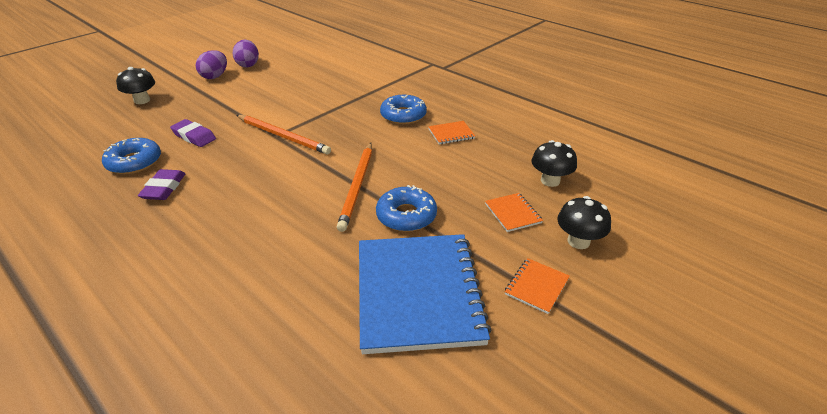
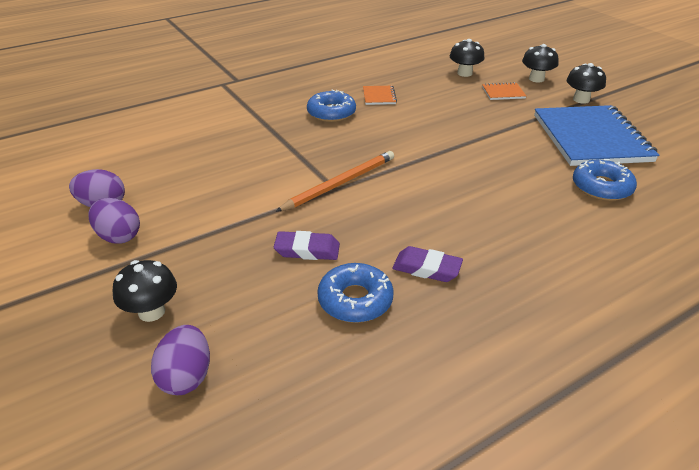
camera: 75 degrees left, 0 degrees up
(85, 121) = (186, 377): none -> purple egg
(194, 136) = (307, 250): purple eraser -> purple eraser turned 45 degrees clockwise
(357, 187) = (453, 149): orange pencil -> none
(406, 216) = (501, 132): blue donut -> blue donut (601, 187)
(418, 293) = (591, 138): blue notebook -> blue notebook turned 75 degrees clockwise
(536, 286) = (581, 99): orange notebook -> black mushroom

